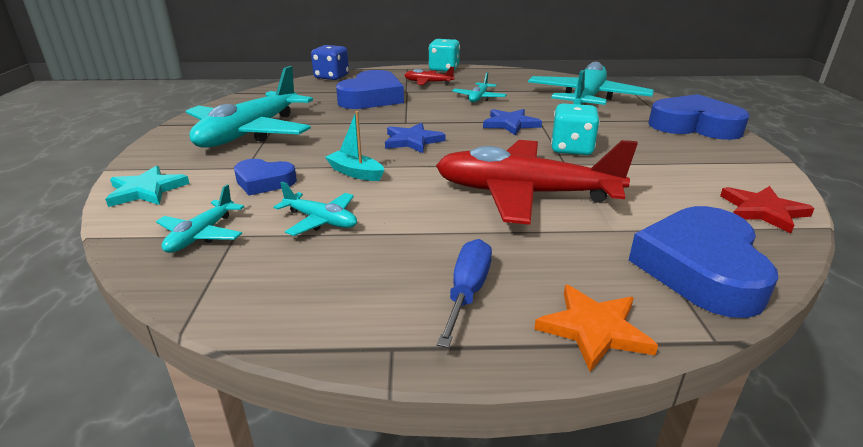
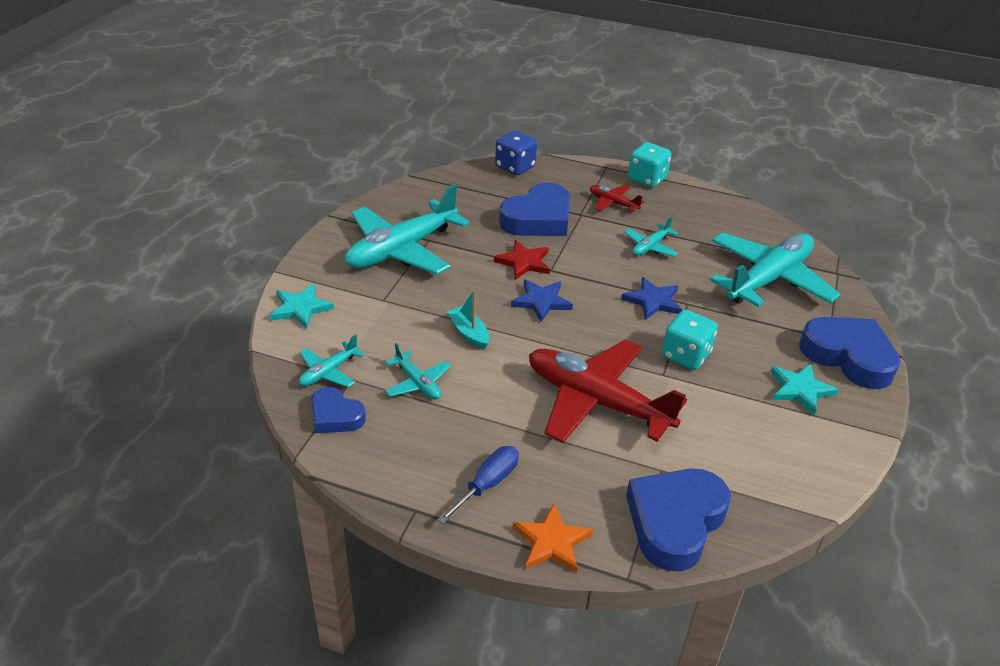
camera: 20 degrees right, 10 degrees up
(264, 182) = (391, 323): blue heart -> blue heart (335, 416)
(685, 150) = (800, 389): none -> turquoise star
(763, 211) = (792, 485): red star -> red star (524, 262)

